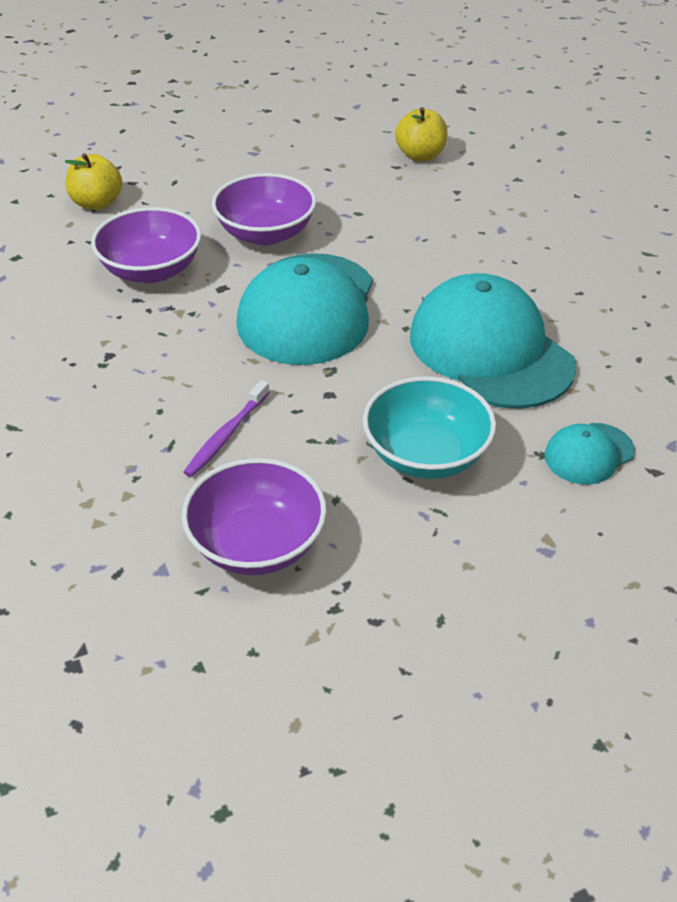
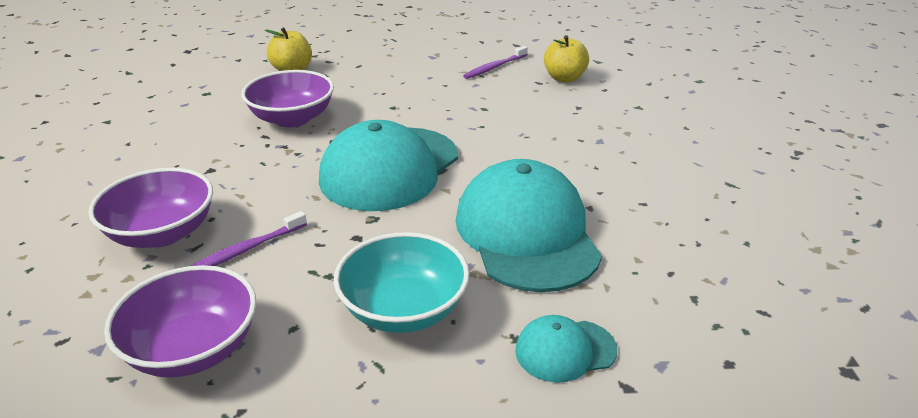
camera: 20 degrees right, 10 degrees down
(266, 233) = (399, 109): purple bowl -> purple bowl (162, 233)
(335, 155) = (494, 67): none -> purple toothbrush

